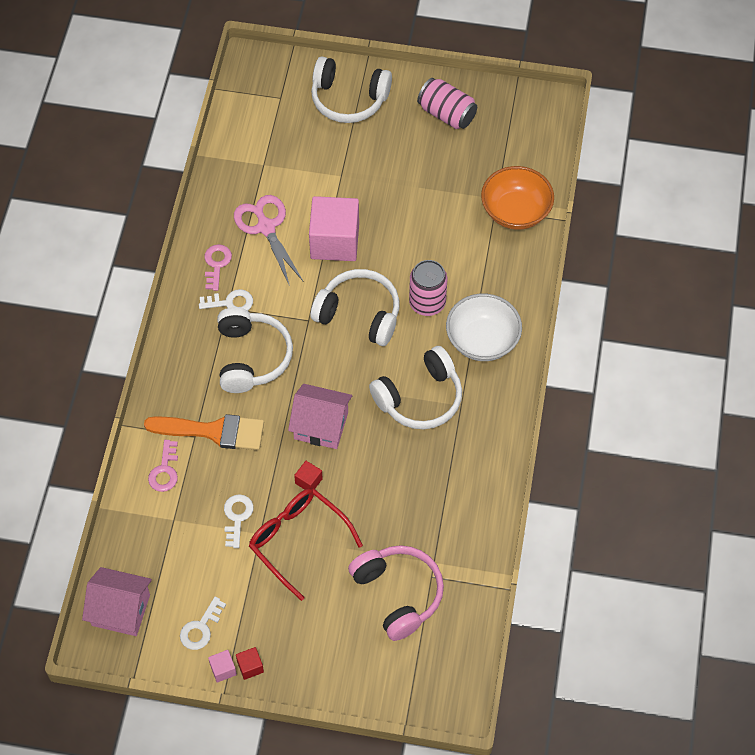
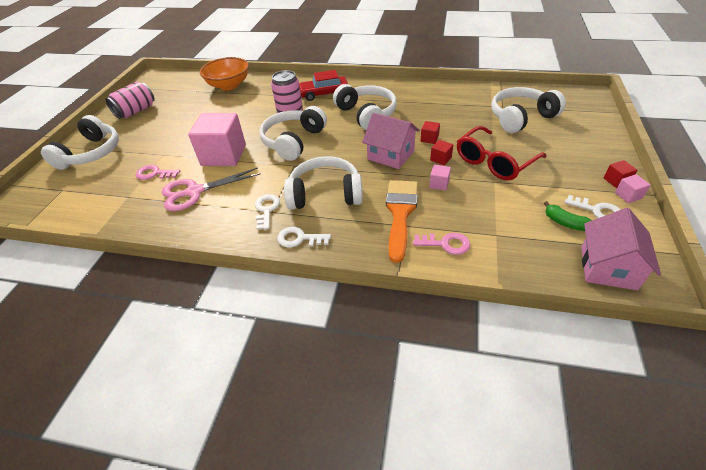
camera: 85 degrees left, 15 degrees down
(185, 589) = (565, 223): none -> green banana
(216, 264) = (222, 221): pink key -> pink key (154, 173)
(237, 517) = (482, 195): white key -> white key (299, 238)
(260, 474) = (439, 184): none -> pink cube
(321, 425) = (391, 155): pink house -> pink house turned 75 degrees counterclockwise
(354, 472) = (429, 139): none -> red cube
(398, 594) = (521, 118): pink headphones -> white headphones
(482, 340) = (323, 94): white bowl -> red car

